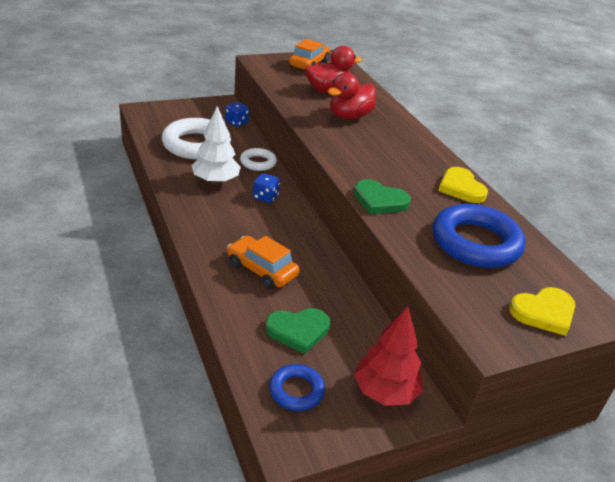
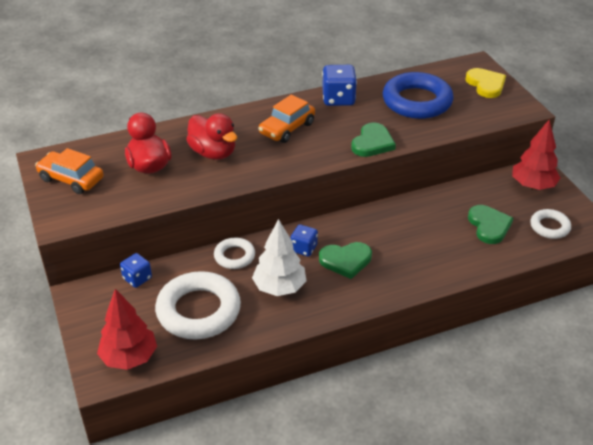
camera: 85 degrees left, 5 degrees up
(156, 118) = (129, 357): none -> red tree
(246, 219) = (345, 260): none -> green heart
(262, 270) = (421, 248): orange car -> orange car (287, 128)
(296, 391) = (549, 227): blue ring -> white ring
(461, 188) = (338, 99): yellow heart -> blue dice

